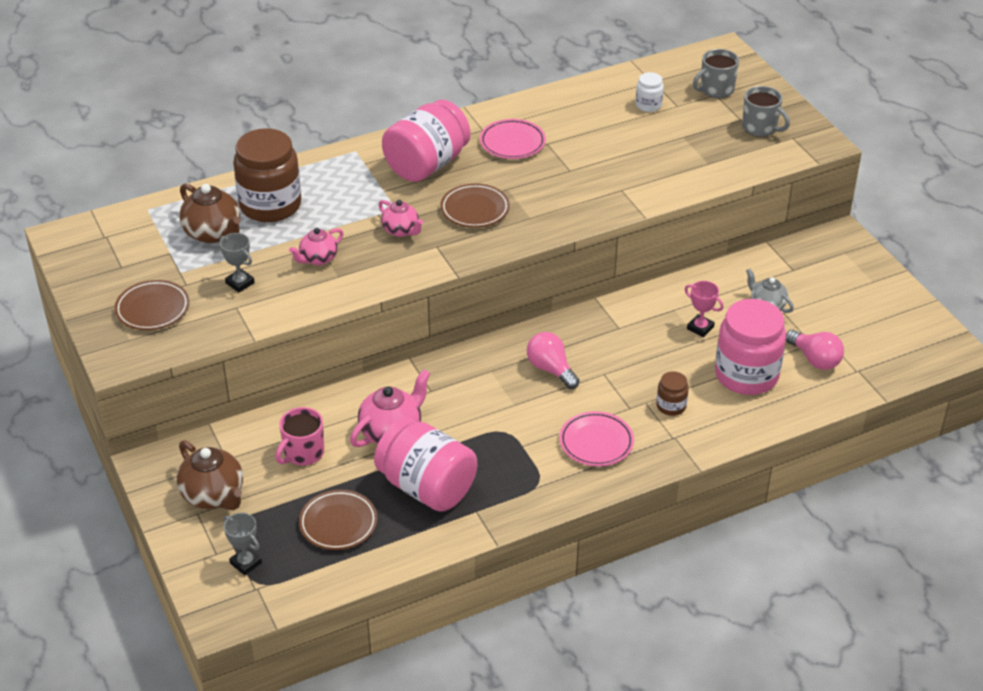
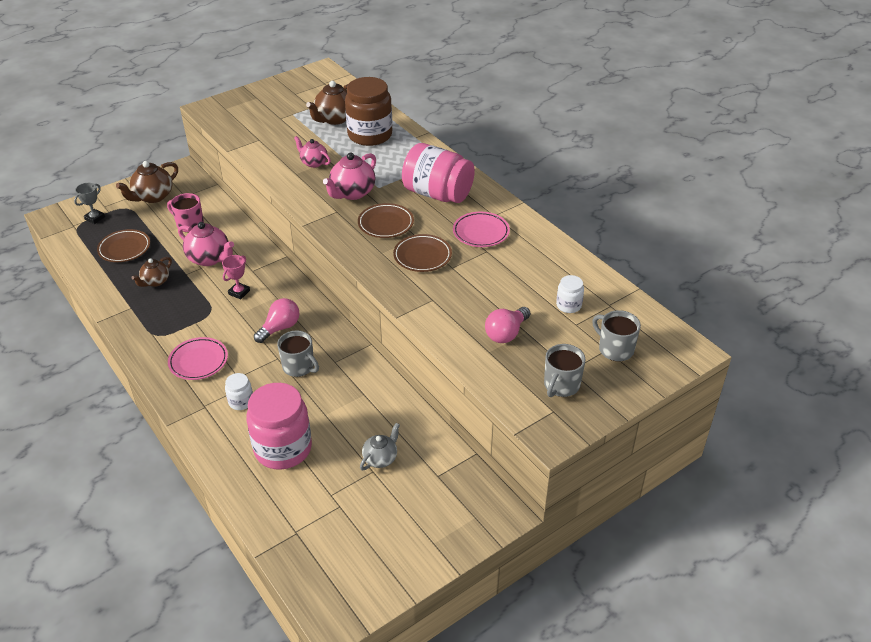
camera: 80 degrees right, 0 degrees up
(152, 309) = (254, 111): brown plate -> brown plate (422, 256)
(240, 283) = (284, 137): grey trophy -> none
(401, 230) = (352, 193): pink teapot -> pink teapot, size x1.59
(426, 487) = (155, 282): pink jar -> brown teapot
(622, 356) = (299, 367): none -> grey mug
(671, 406) = (241, 402): brown jar -> white jar
(700, 328) = (342, 413): pink trophy -> pink trophy (239, 292)
(815, 359) = (309, 498): pink light bulb -> pink light bulb (506, 333)

